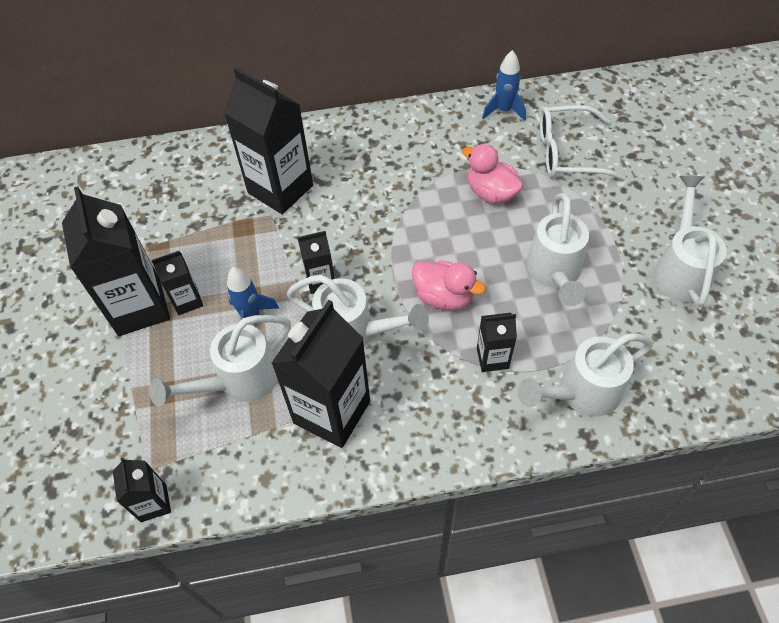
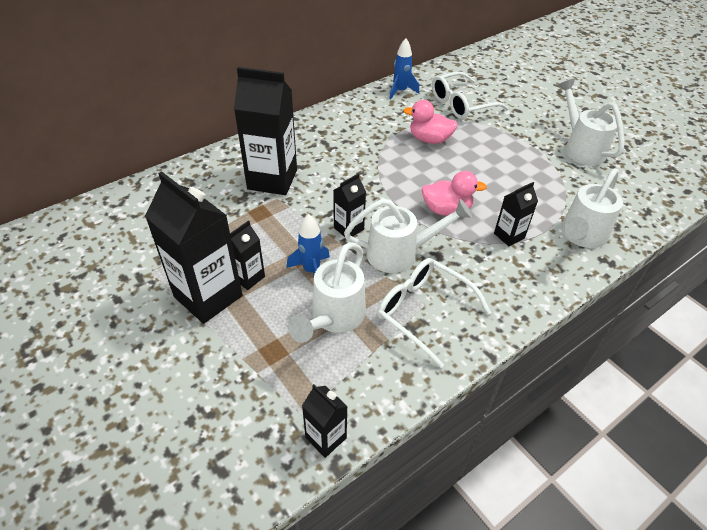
camera: 30 degrees left, 10 degrees down
(332, 412) = (423, 311): black carton -> white glasses
(554, 273) = (508, 173): white watering can -> none

